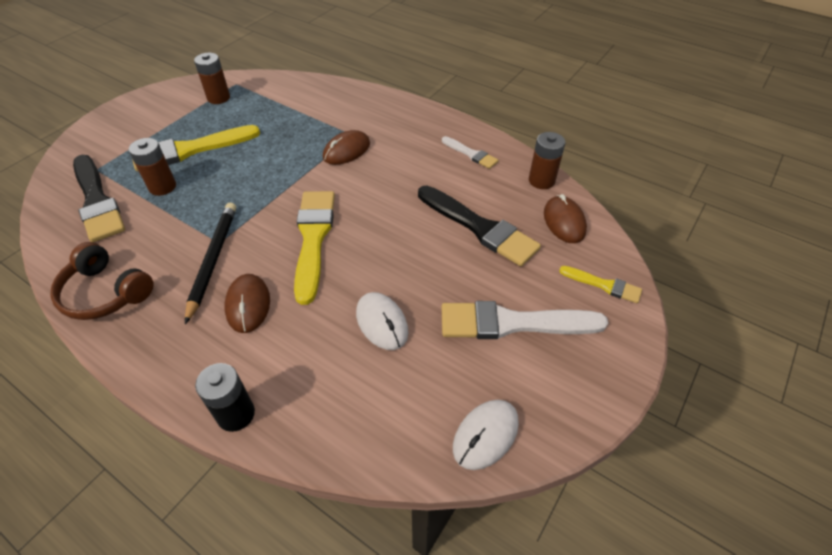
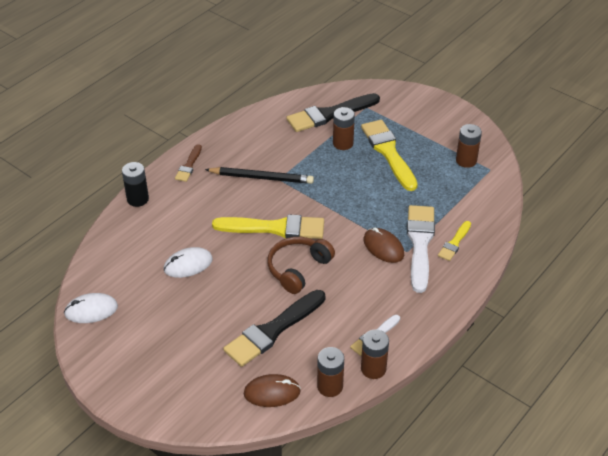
camera: 95 degrees right, 5 degrees down
(105, 293) = (241, 133): brown headphones -> brown headphones (298, 269)
(165, 351) = (189, 165): none -> brown brush
(248, 305) = (217, 198): brown mouse -> none
(485, 435) = (91, 310): white mouse -> white mouse turned 60 degrees counterclockwise
(511, 153) = (373, 369): none -> brown battery
(512, 323) = (171, 337): white brush -> white brush (420, 244)
(604, 285) = (195, 404): yellow brush -> yellow brush (454, 243)

